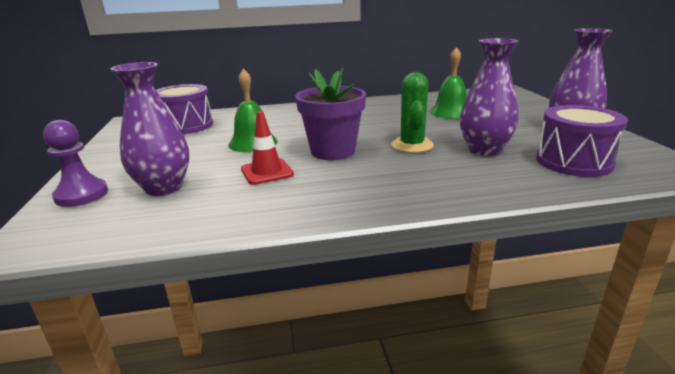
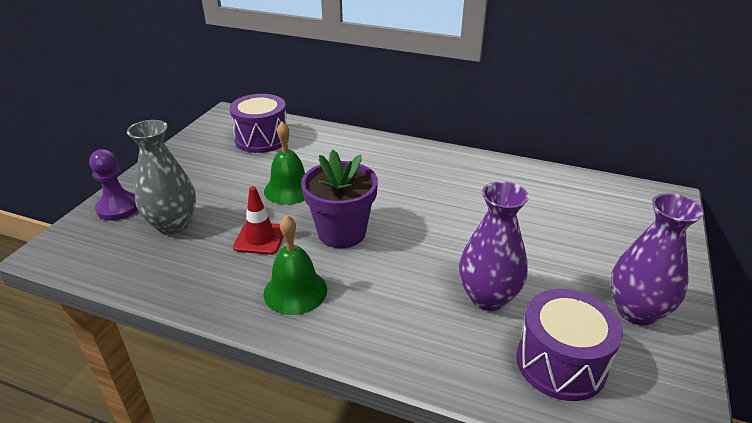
camera: 30 degrees right, 10 degrees up
(163, 188) = (173, 224): purple vase -> grey vase
(412, 145) = (424, 256): green cactus -> none
(450, 112) = (535, 215): green bell -> green bell (295, 291)

